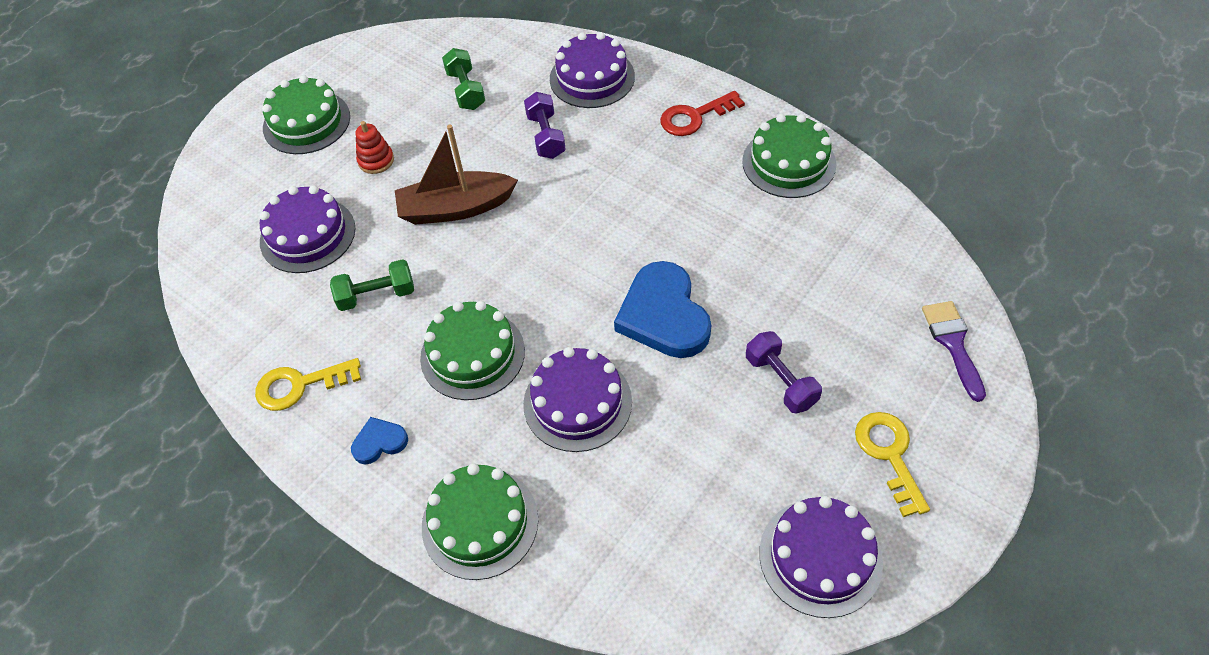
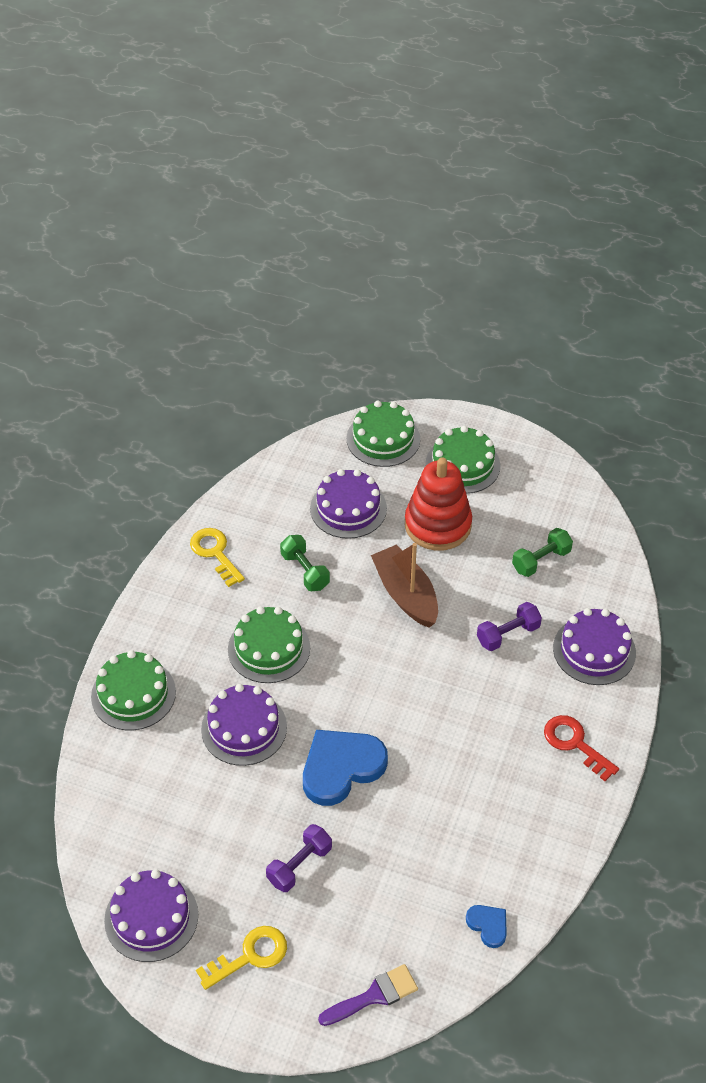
camera: 70 degrees right, 5 degrees down
(376, 160) = (438, 525): red stacking toy -> red stacking toy, size x2.16
(379, 442) = (181, 615): blue heart -> blue heart (488, 925)
(789, 163) = (544, 832): green cake -> green cake (383, 439)

